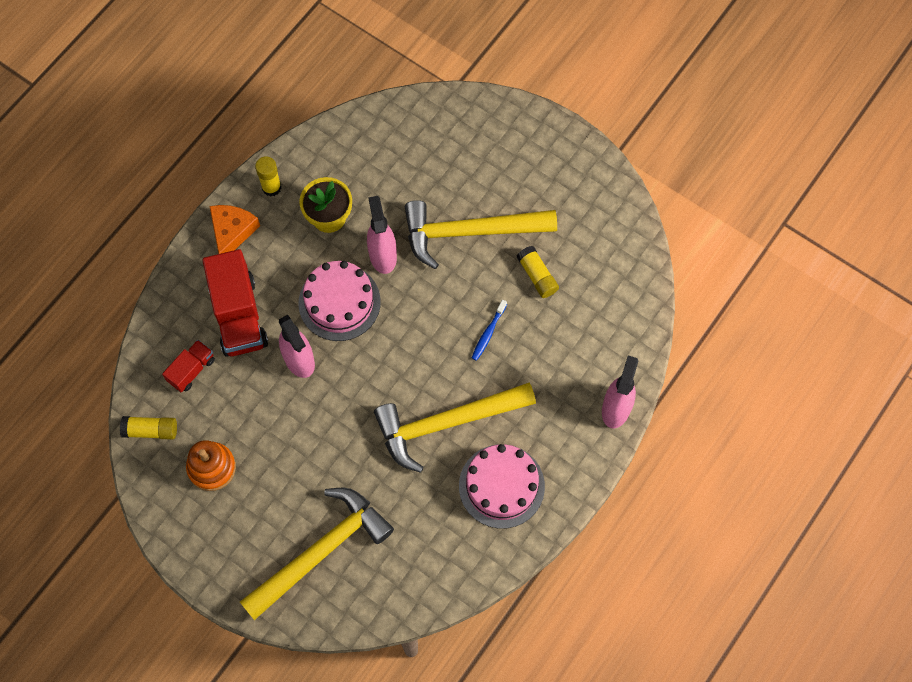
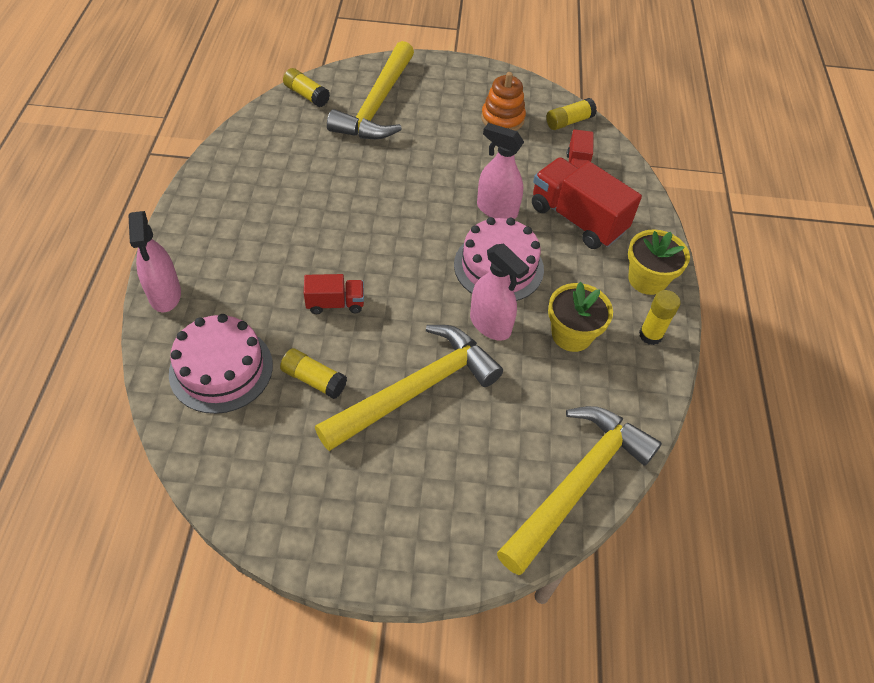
camera: 145 degrees right, 15 degrees down
(232, 231) = (647, 279): orange cheese -> yellow flower pot
(384, 603) = (306, 95): none -> yellow glue stick
(447, 423) = (329, 218): yellow hammer -> yellow hammer (577, 483)
(488, 333) = (335, 303): blue toothbrush -> red truck
(501, 486) = (251, 195): pink cake -> pink cake (221, 369)

